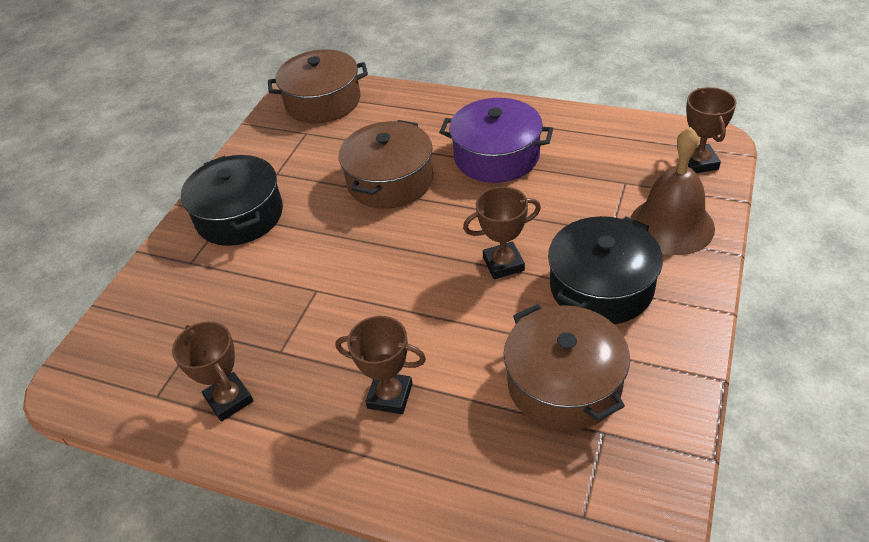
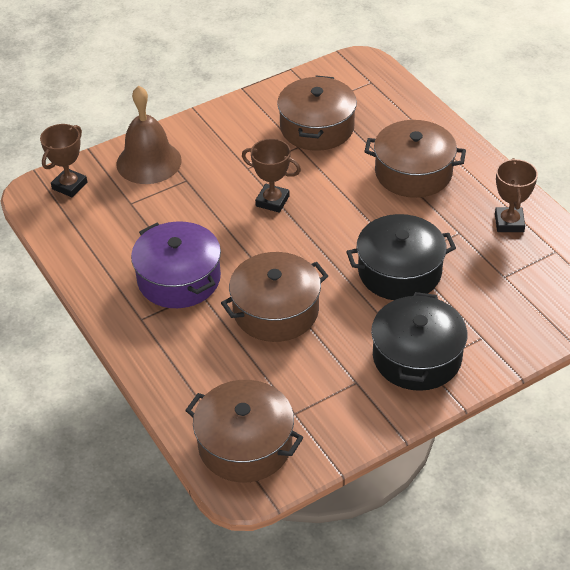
camera: 145 degrees left, 0 degrees up
(390, 396) = (413, 172): brown trophy -> brown pot
(601, 287) = (236, 156): black pot -> black pot (399, 271)

